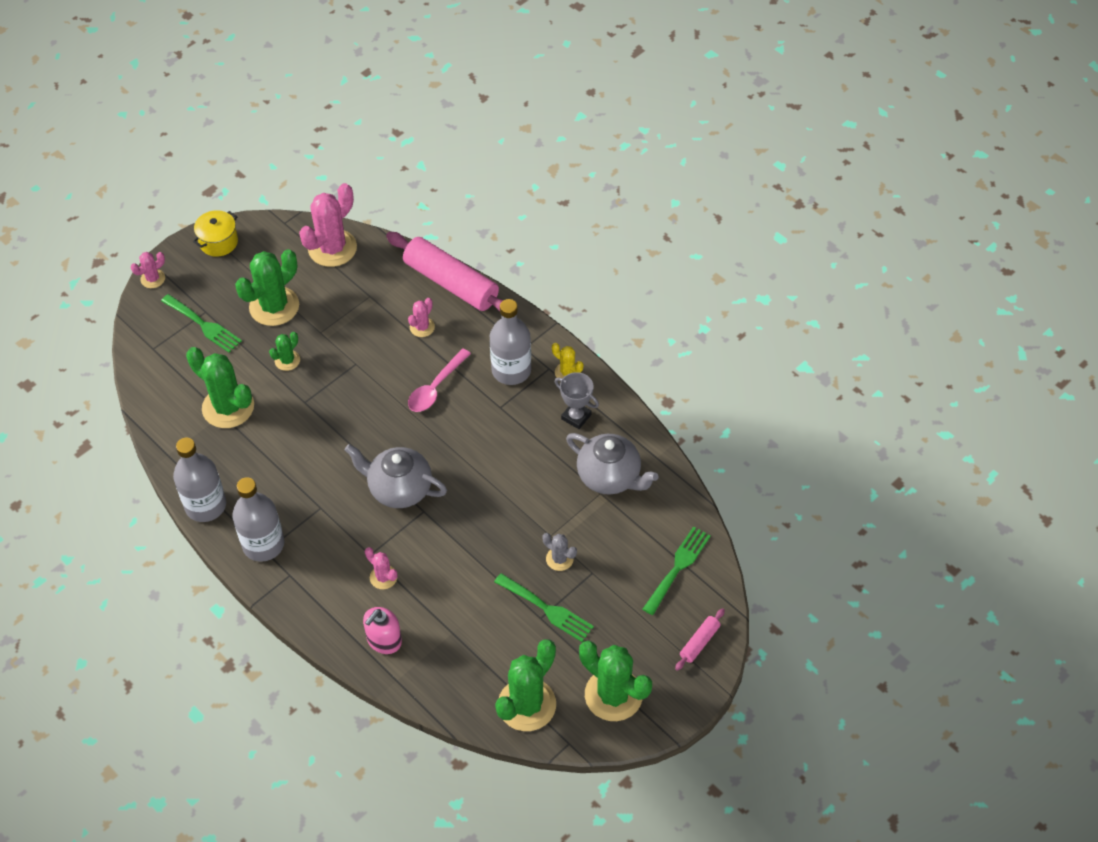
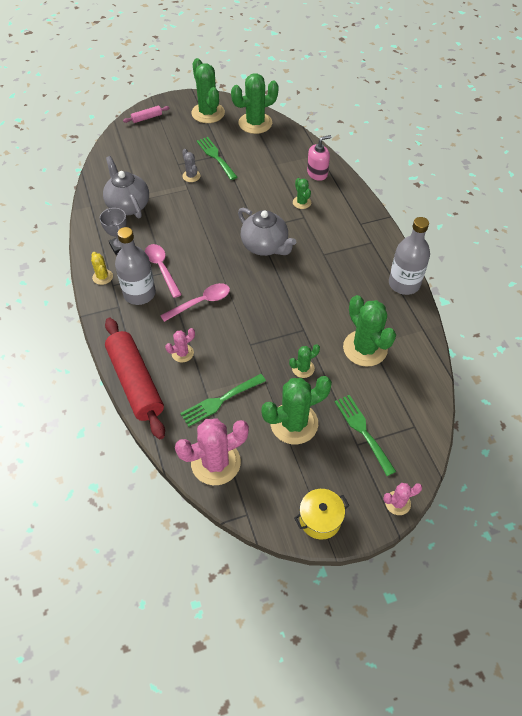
camera: 155 degrees left, 0 degrees up
(263, 544) = (371, 246): grey bottle -> none
(383, 577) = (301, 202): pink cactus -> green cactus
(451, 283) = (135, 382): pink rolling pin -> red rolling pin
(507, 409) = (161, 268): none -> pink spoon
(678, 567) = (129, 150): green fork -> green fork (220, 401)

